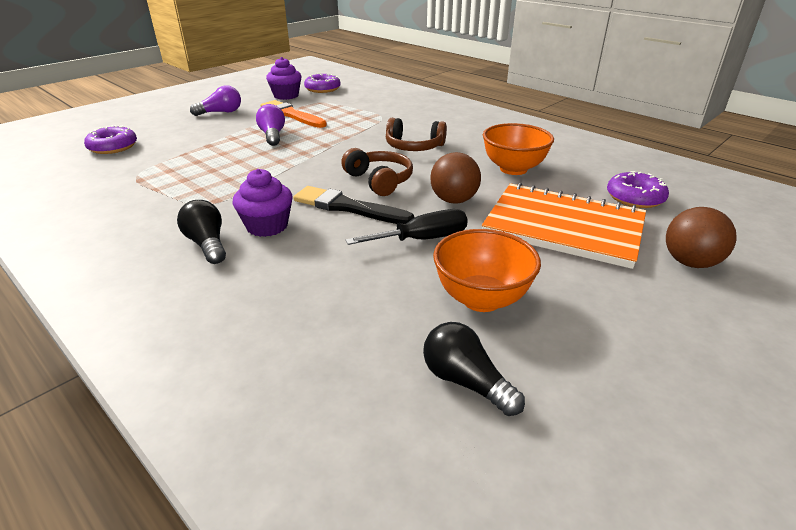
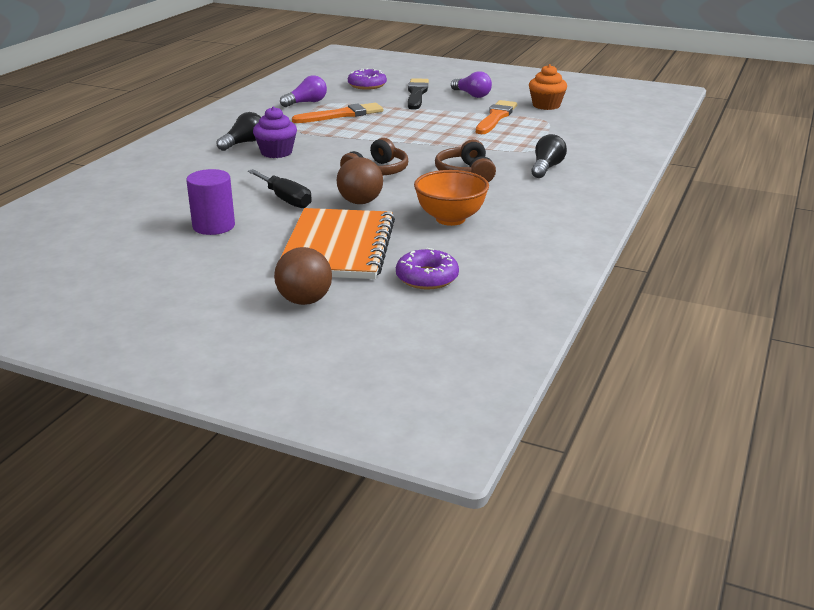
camera: 70 degrees right, 5 degrees down
(189, 173) = (342, 115): none -> orange brush
(272, 135) = (437, 121): purple light bulb -> purple light bulb (306, 103)
(286, 96) = (546, 105): purple cupcake -> orange cupcake
(322, 89) = (587, 114): purple donut -> none
(348, 207) = (321, 169): black brush -> black brush (416, 94)
(465, 381) = (128, 230): black light bulb -> black light bulb (546, 168)
(481, 299) = (213, 226): orange bowl -> purple cylinder

